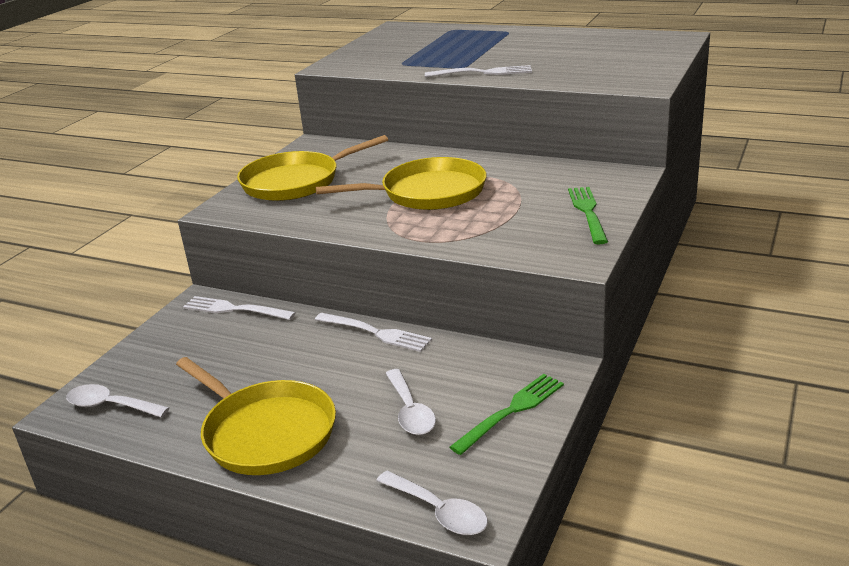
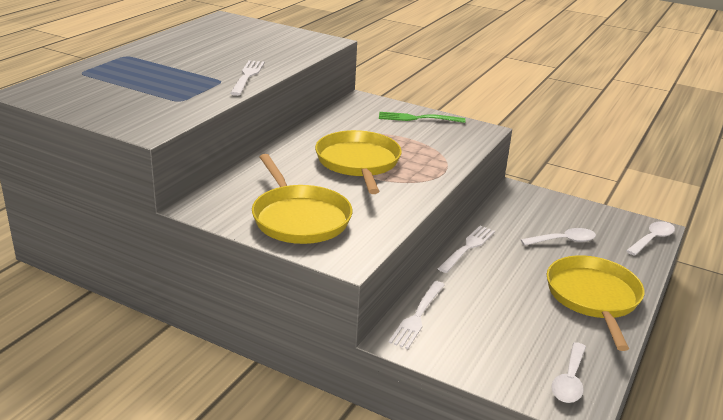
camera: 90 degrees left, 0 degrees up
(266, 432) = (593, 297): yellow pan -> yellow pan turned 45 degrees counterclockwise
(511, 411) = (560, 209): green fork -> none

